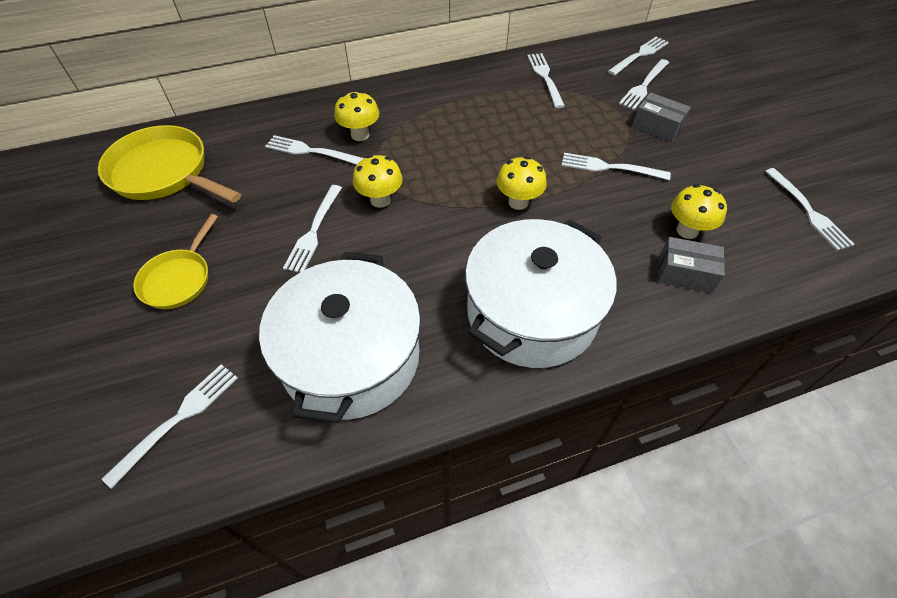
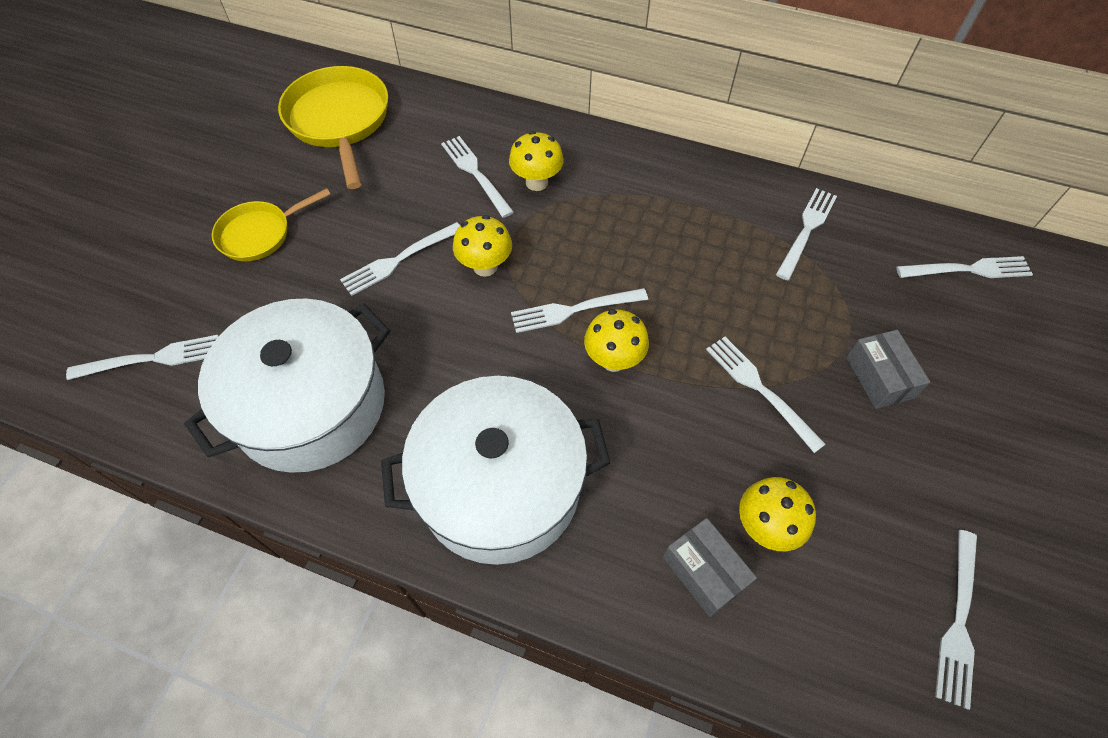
camera: 40 degrees right, 5 degrees up
(644, 86) = (925, 314): white fork -> white fork (573, 310)

